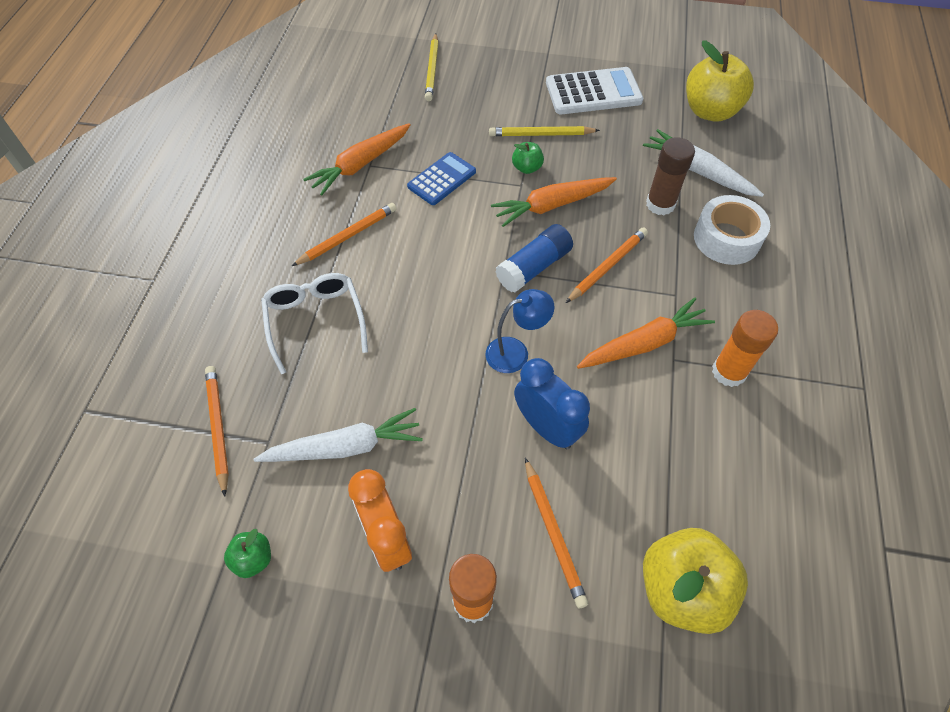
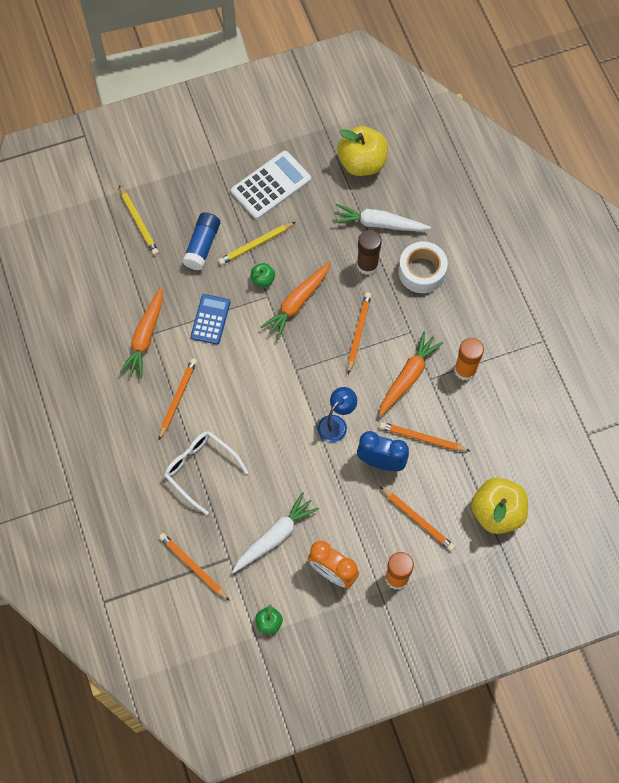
camera: 30 degrees left, 10 degrees up
(534, 267) = (313, 358): blue glue stick -> blue glue stick (202, 246)
(621, 426) = (422, 438): none -> orange pencil

